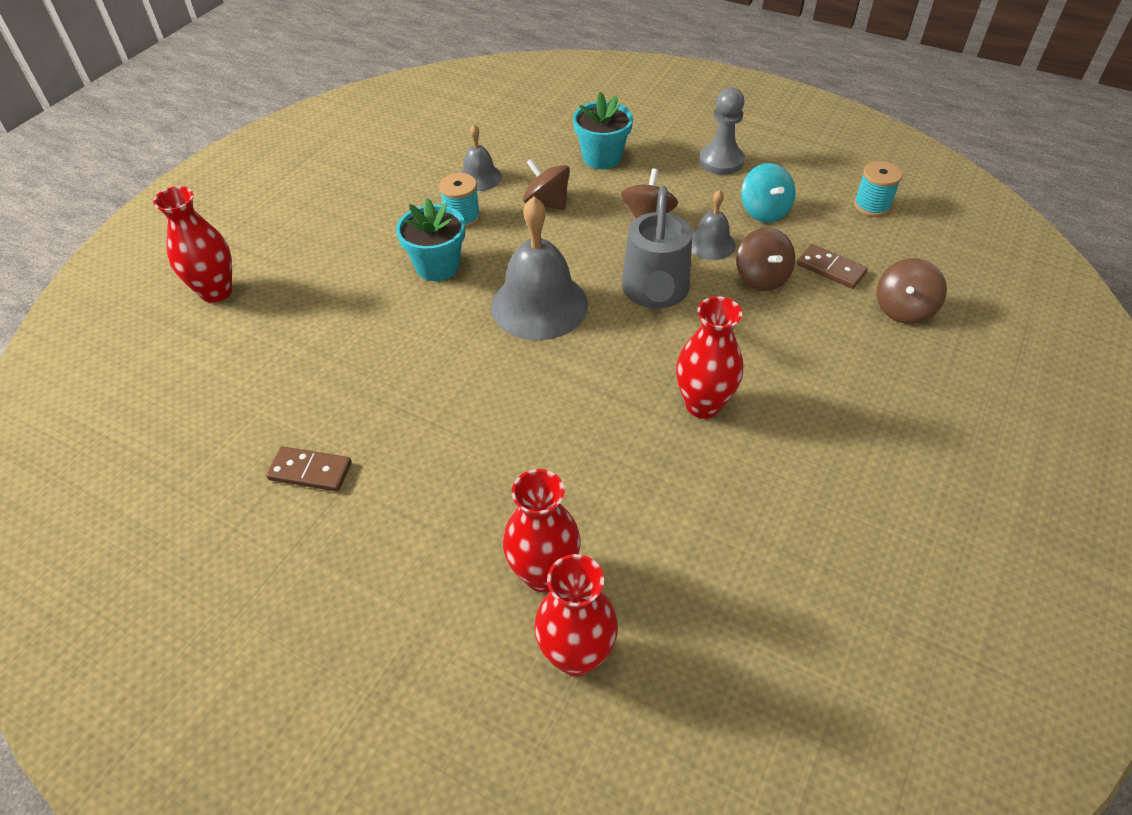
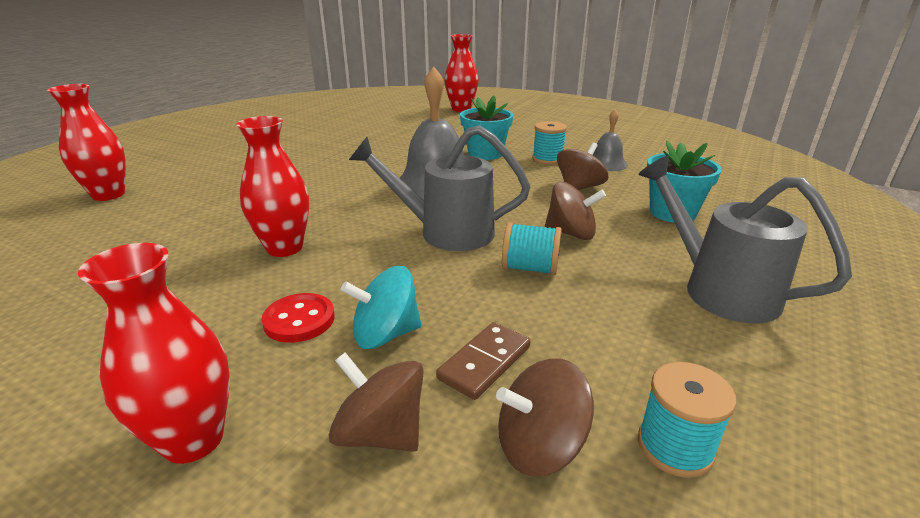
camera: 90 degrees right, 20 degrees down
(310, 471) = (308, 133): brown domino -> none
(544, 574) = (177, 186): red vase -> red vase (193, 439)
(711, 244) = (530, 268): grey bell -> turquoise spool
(721, 161) = (718, 288): grey pawn -> grey watering can
(761, 277) = (467, 298): brown spinning top -> brown spinning top (539, 446)
(764, 211) = (611, 315): turquoise spinning top -> turquoise spinning top (385, 334)
(813, 367) = (299, 320): none -> red button

